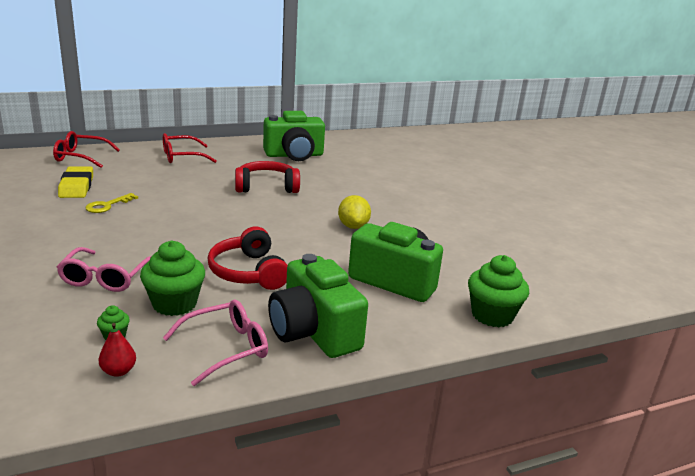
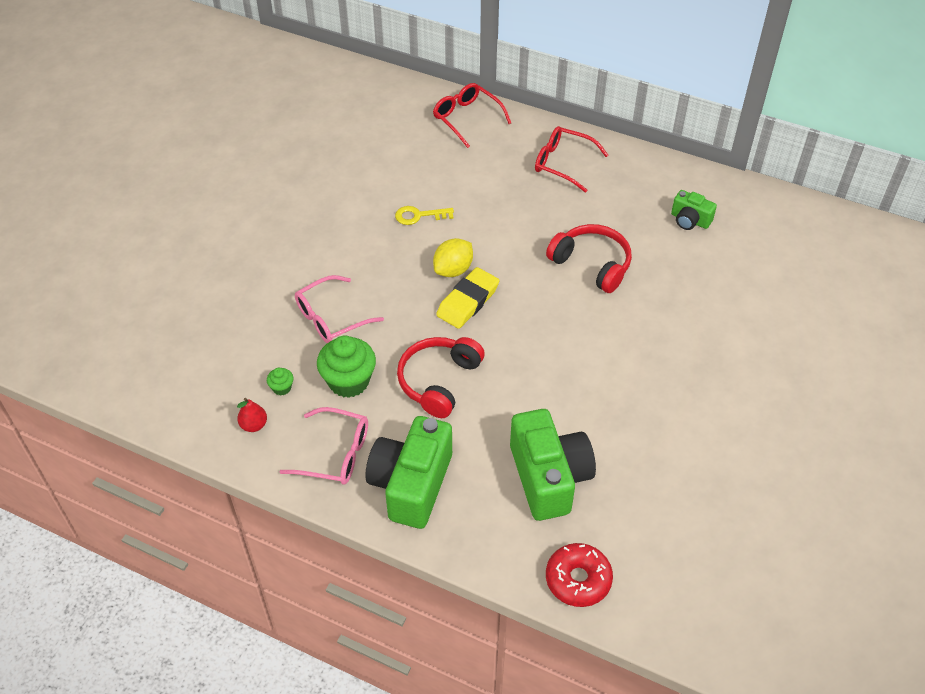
camera: 50 degrees right, 25 degrees up
(76, 186) = (420, 170): yellow eraser -> yellow eraser (468, 301)
(294, 155) = (690, 220): green camera -> green camera, size x0.51
(353, 226) = (604, 379): yellow lemon -> yellow lemon (453, 270)
(492, 315) = (578, 579): green cupcake -> red donut

